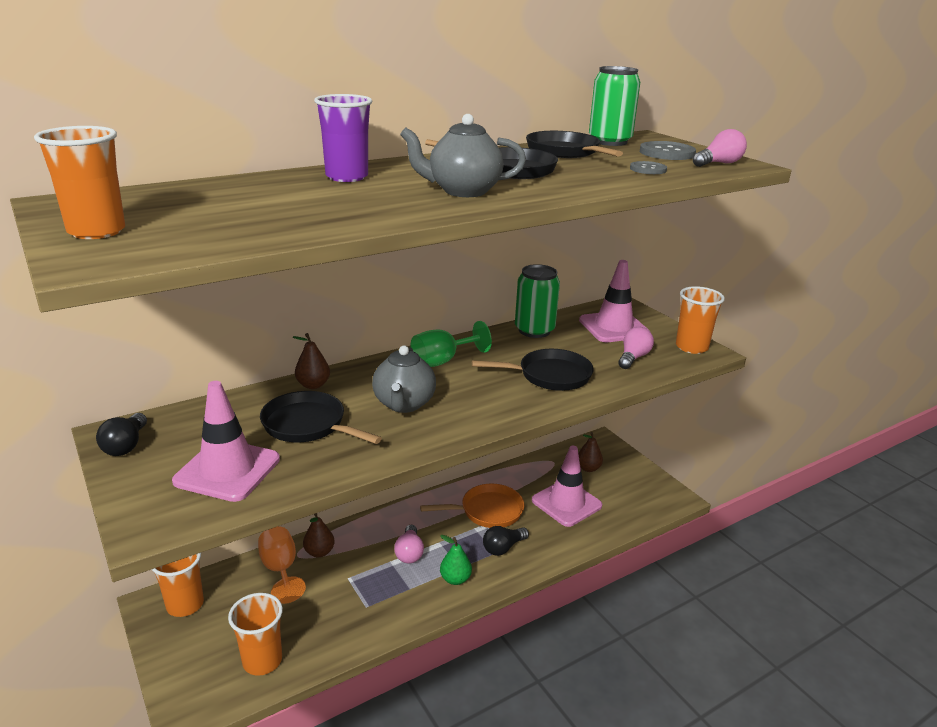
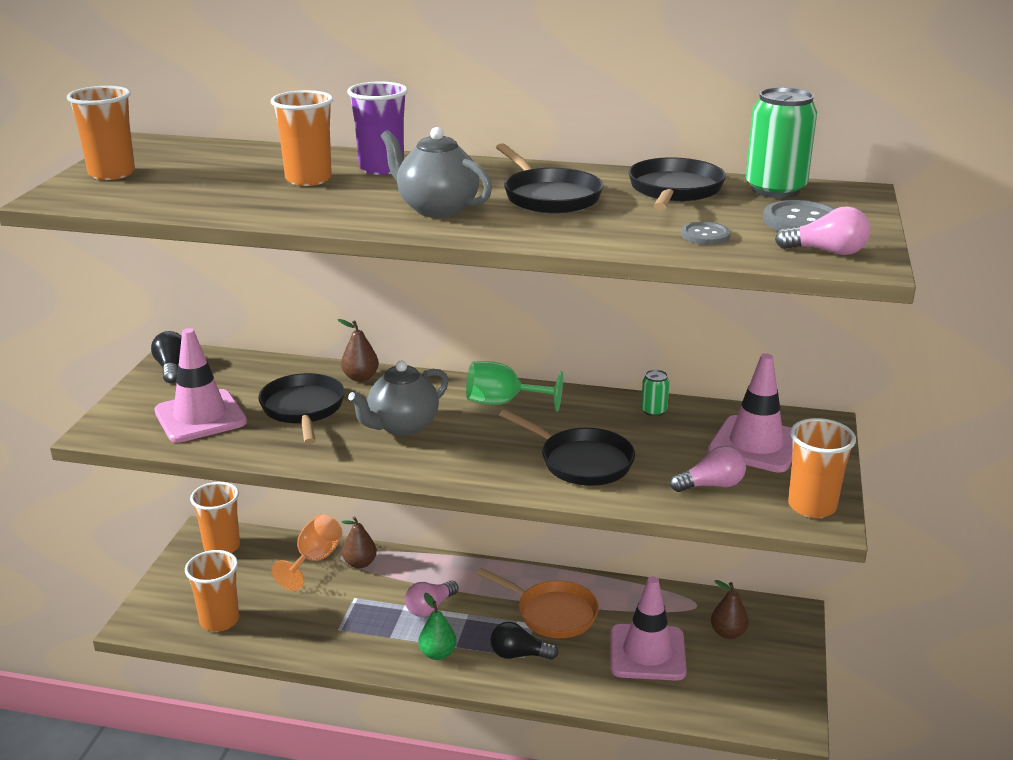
camera: 45 degrees right, 0 degrees up
(126, 445) = (171, 368): black light bulb -> black light bulb turned 120 degrees clockwise
(310, 195) = (308, 179): none -> orange cup
(534, 330) = (653, 411): green can -> green can, size x0.49

